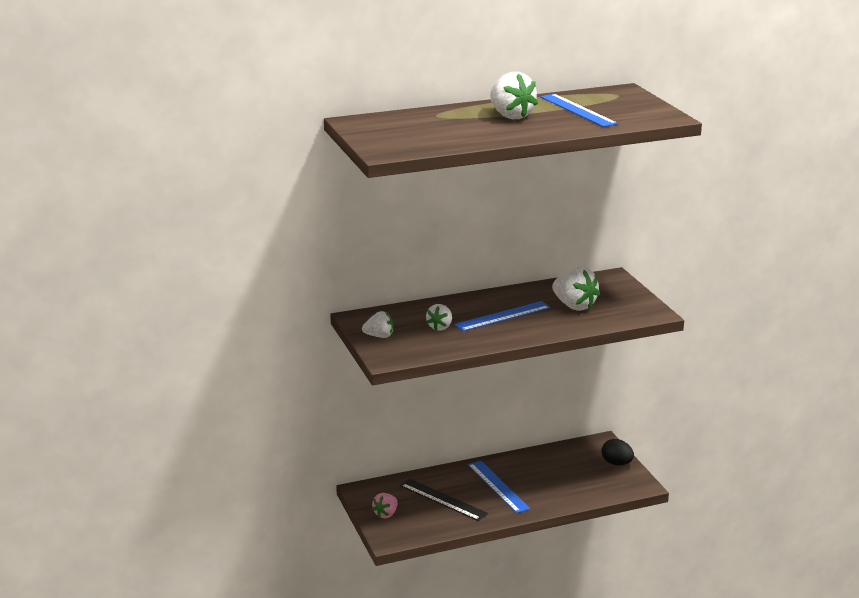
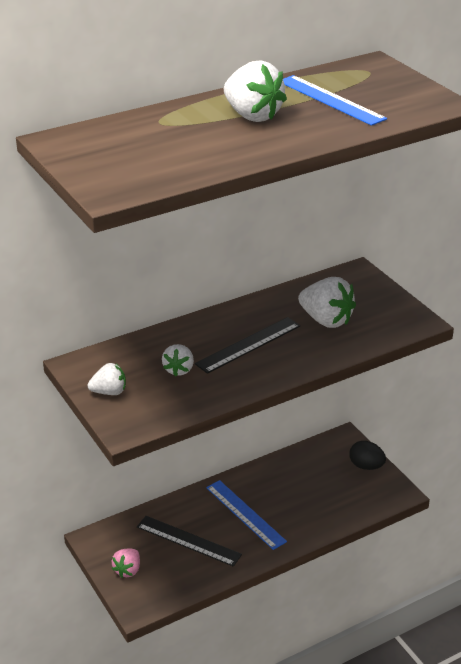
camera: 10 degrees left, 10 degrees up
(502, 316) = (248, 345): blue ruler -> black ruler

